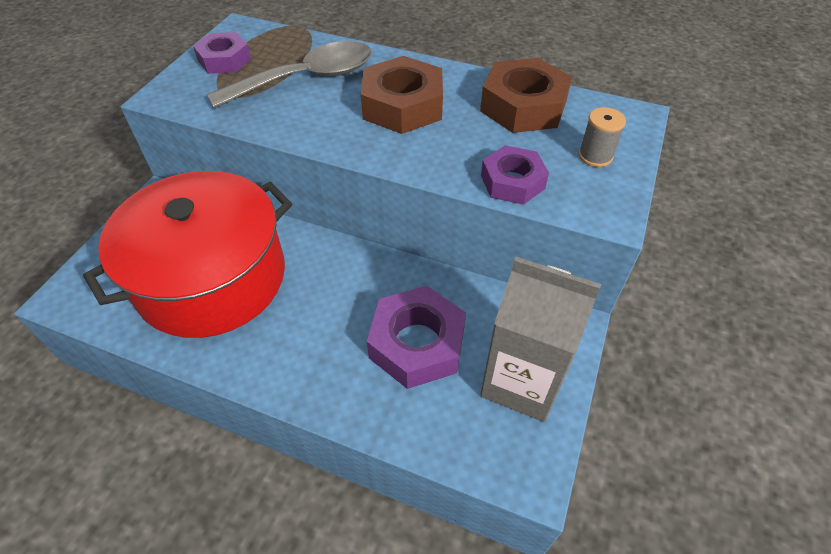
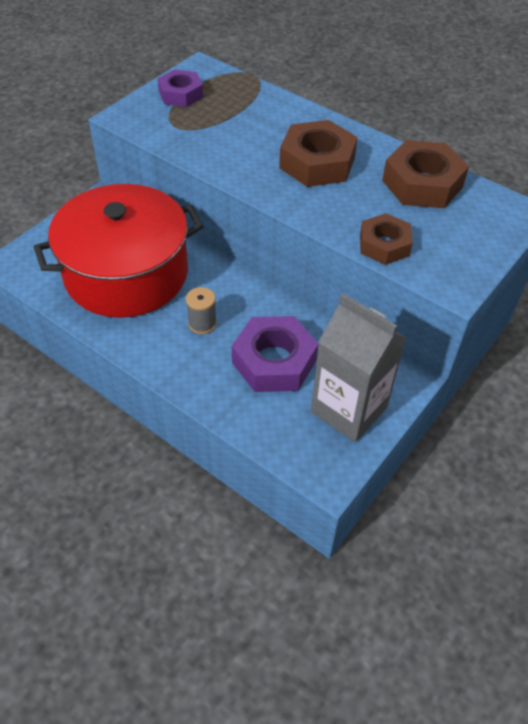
camera: 15 degrees right, 0 degrees up
(307, 79) = (244, 124): grey spoon -> none
(512, 182) = (384, 245): purple nut -> brown nut
(595, 156) = (466, 238): grey spool -> grey spool (202, 323)

